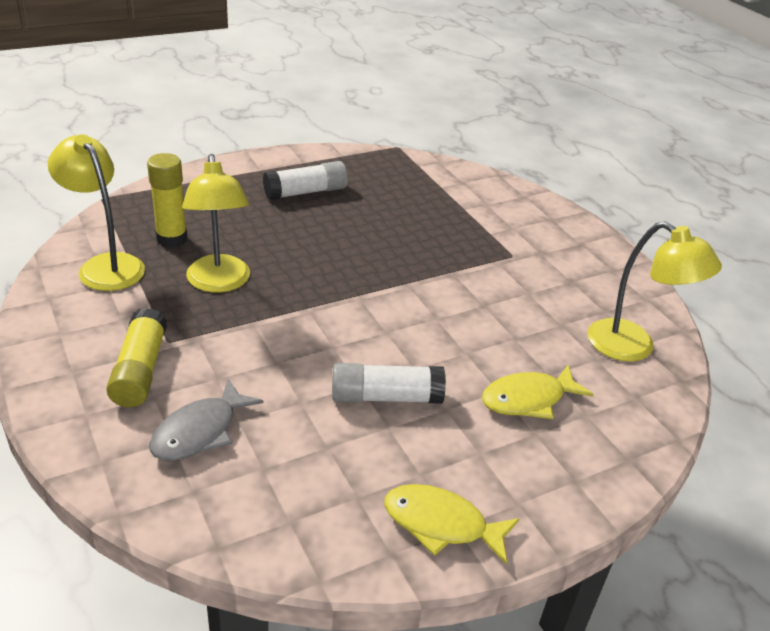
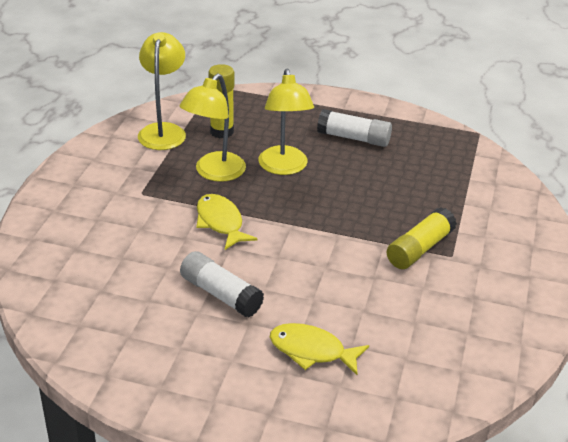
camera: 45 degrees right, 0 degrees up
(140, 370) = (106, 201): yellow glue stick -> yellow glue stick (419, 249)
(200, 431) = (94, 251): grey fish -> none
(441, 524) = (152, 380): yellow fish -> yellow fish (220, 222)
(633, 347) = (449, 368): yellow lamp -> yellow lamp (284, 167)

